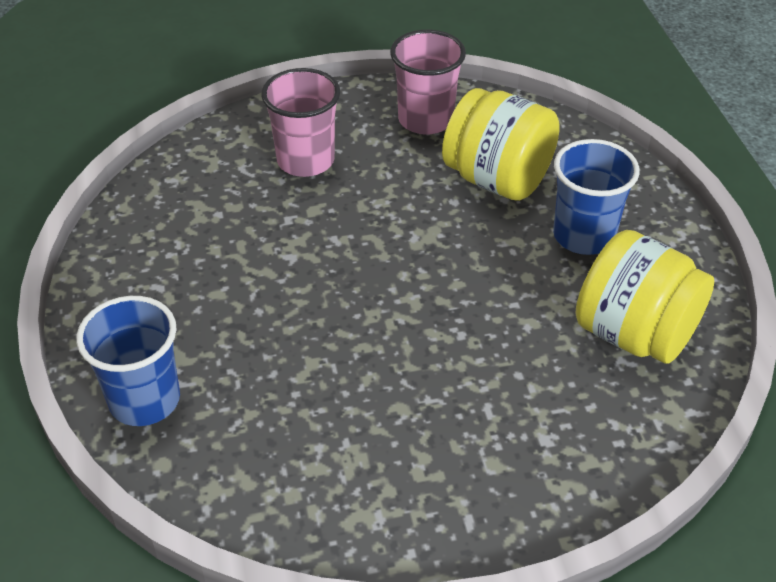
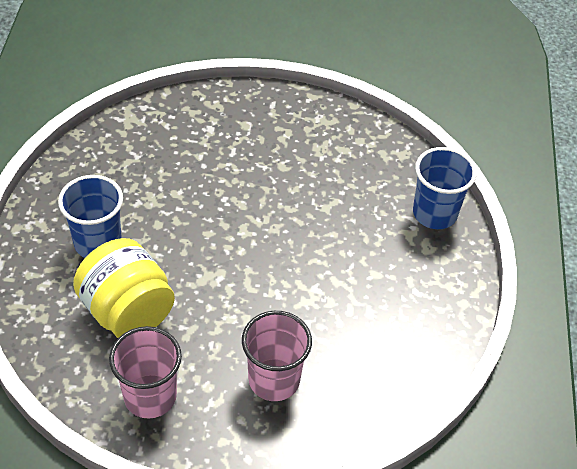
camera: 165 degrees left, 5 degrees up
(634, 334) = (117, 168): yellow jar -> none

